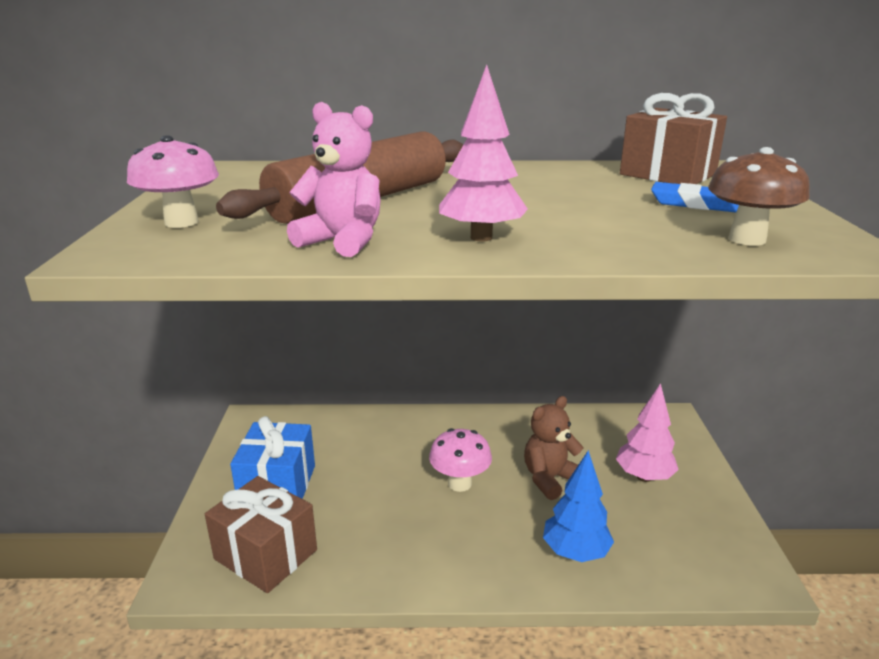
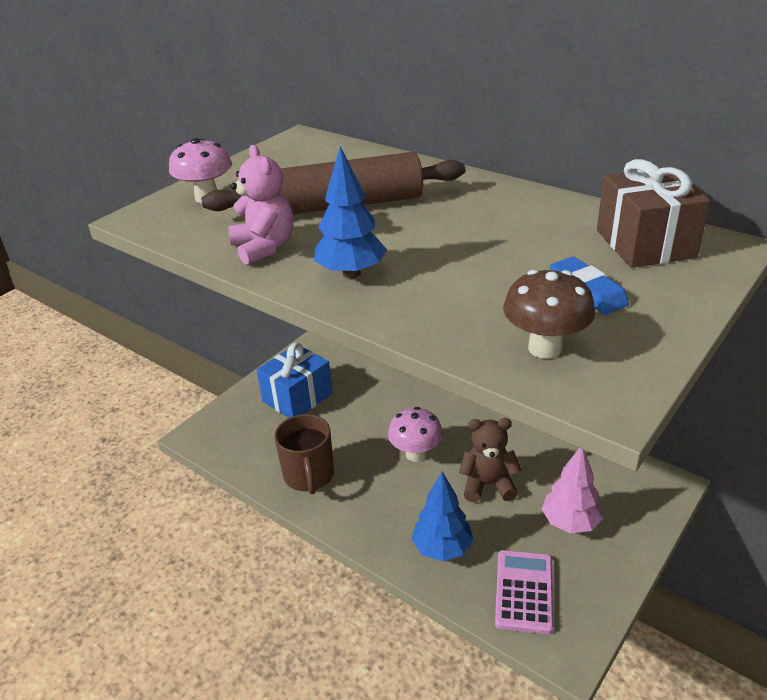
camera: 40 degrees right, 10 degrees up
(265, 554) = (250, 442): brown gift -> none
(372, 555) = (309, 475): none -> brown mug
(481, 237) = (351, 273): pink tree -> blue tree
(677, 550) = (524, 591): none -> pink calculator

